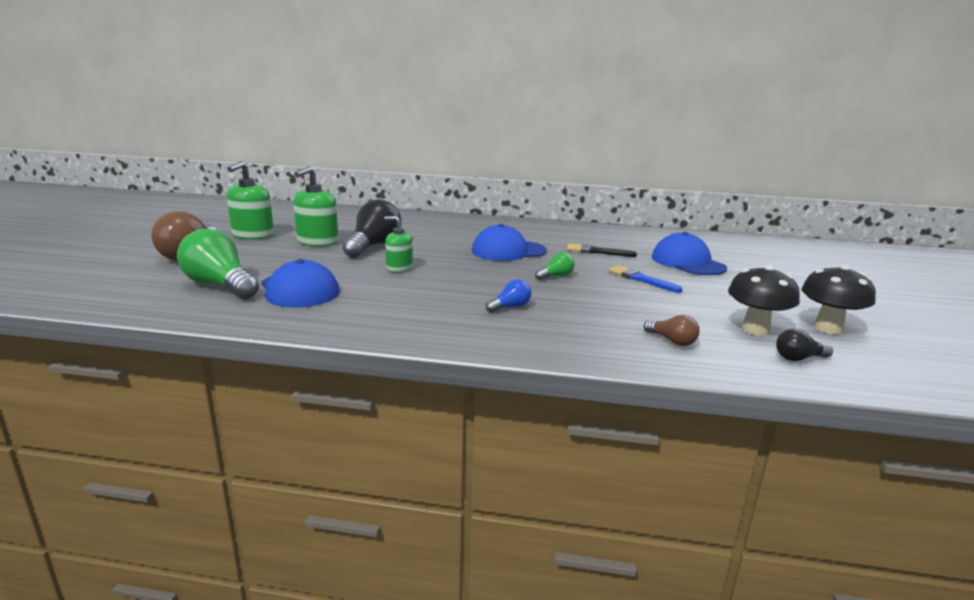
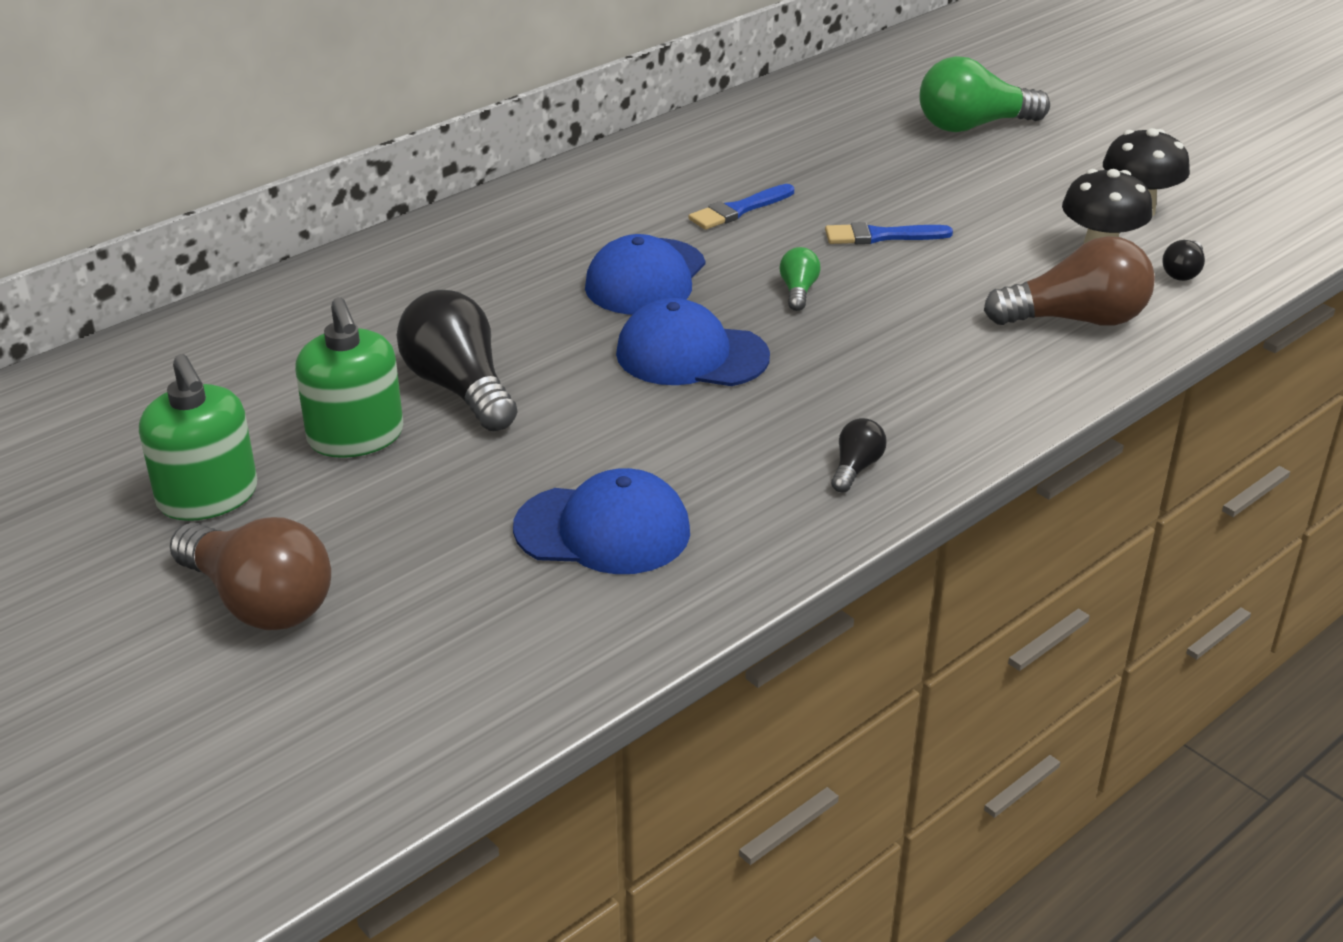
camera: 50 degrees left, 15 degrees up
(220, 286) = (492, 605): green light bulb -> green light bulb (973, 126)
(399, 268) = (607, 404): green soap dispenser -> none
(422, 324) = (856, 468): none -> black light bulb
(510, 307) = (869, 377): blue light bulb -> none
(597, 252) = (739, 210): black brush -> blue brush
(672, 341) = (1076, 319): brown light bulb -> brown light bulb, size x2.10
(687, 262) = (862, 170): blue cap -> blue cap (691, 355)

